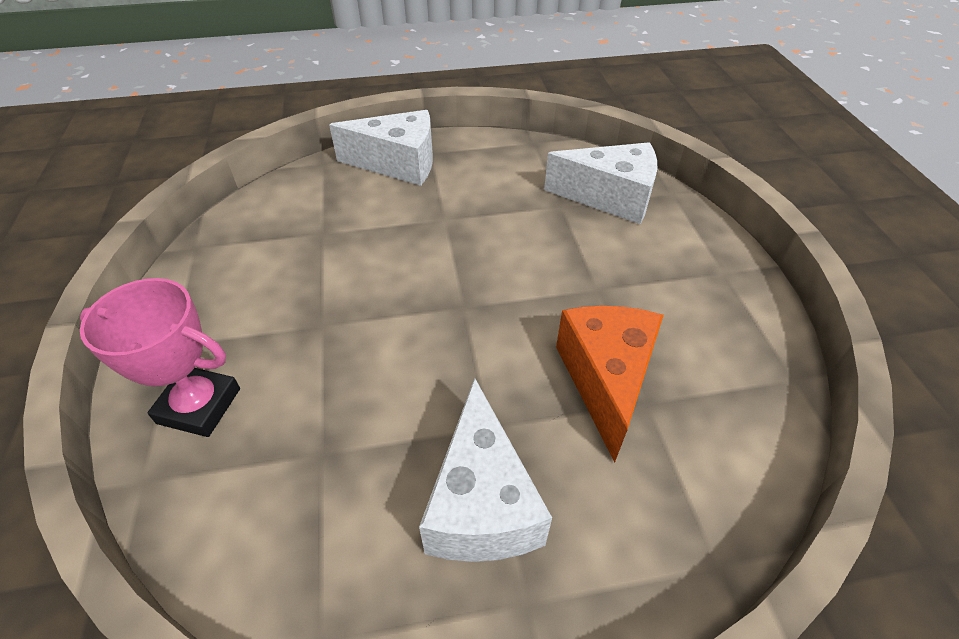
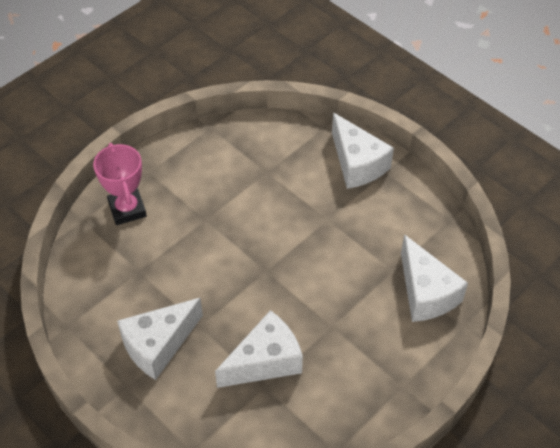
camera: 55 degrees right, 5 degrees up
(606, 380) = (265, 361): orange cheese -> white cheese

